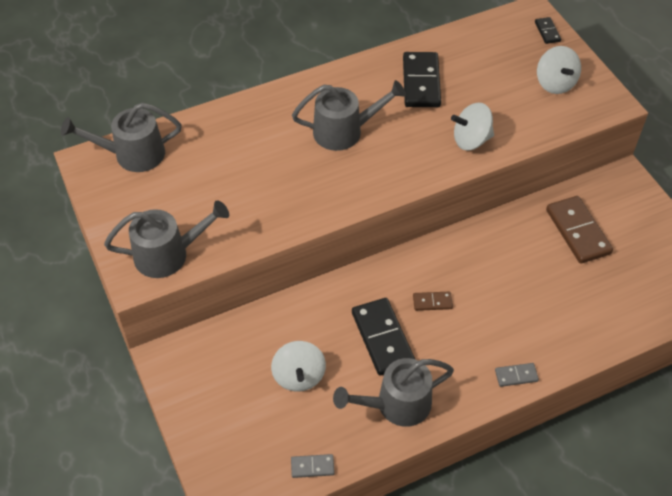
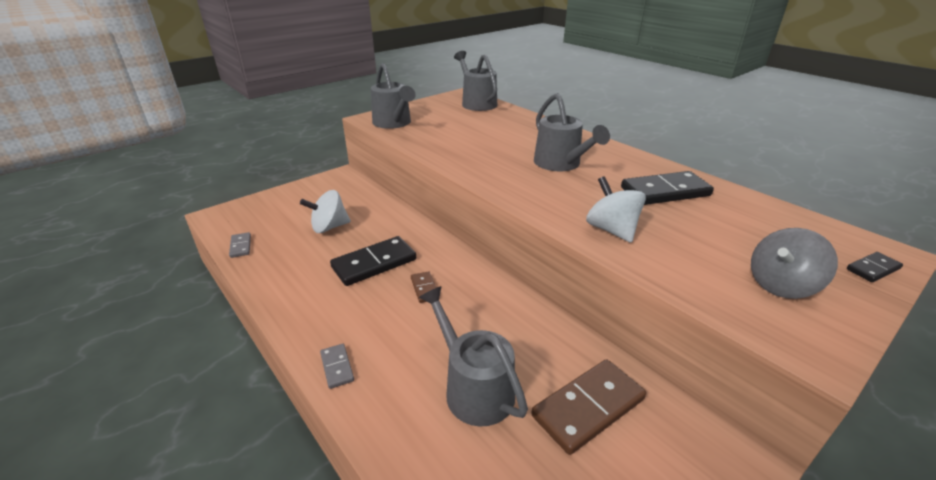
camera: 75 degrees right, 20 degrees down
(396, 405) = (299, 282): grey watering can -> grey watering can (473, 388)
(555, 83) = (781, 285): white spinning top -> grey spinning top

